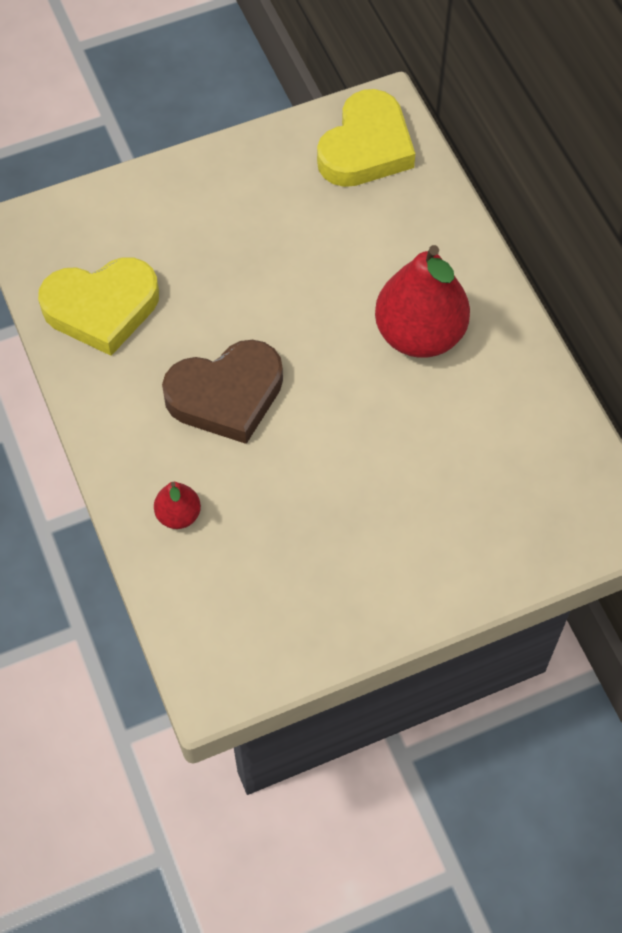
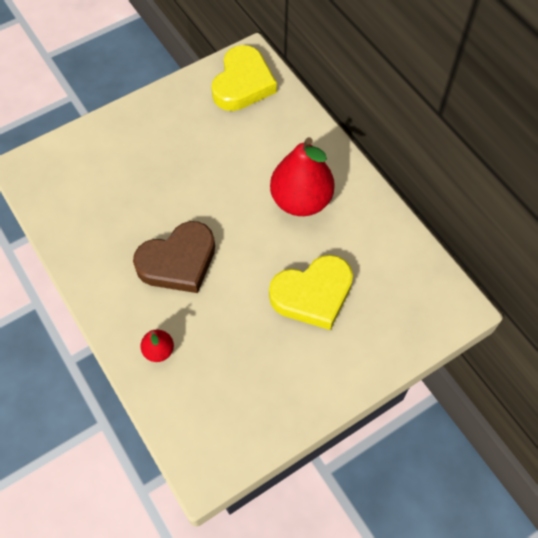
camera: 10 degrees left, 0 degrees up
(102, 308) = (83, 215): yellow heart -> yellow heart (313, 294)

